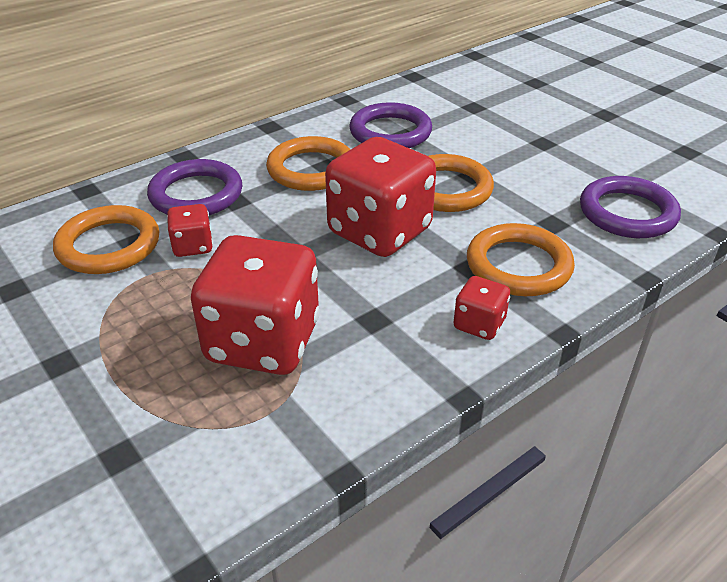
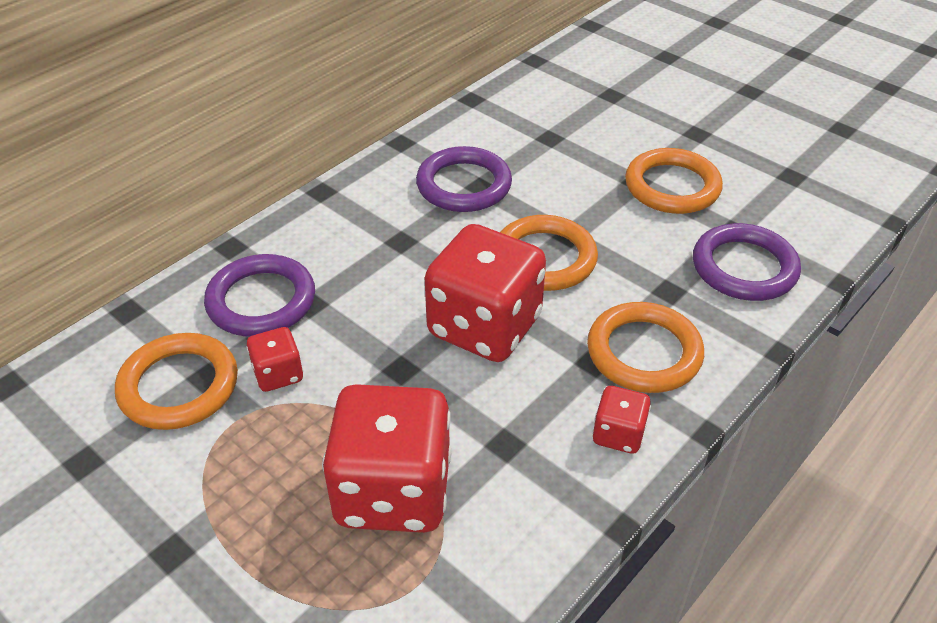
camera: 10 degrees left, 5 degrees up
(311, 169) = (386, 249): orange ring -> orange ring (672, 186)

